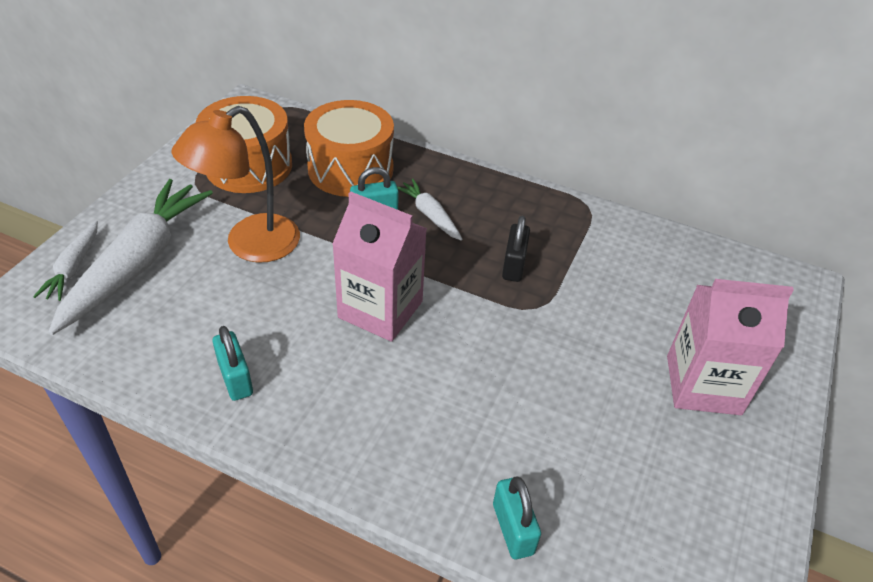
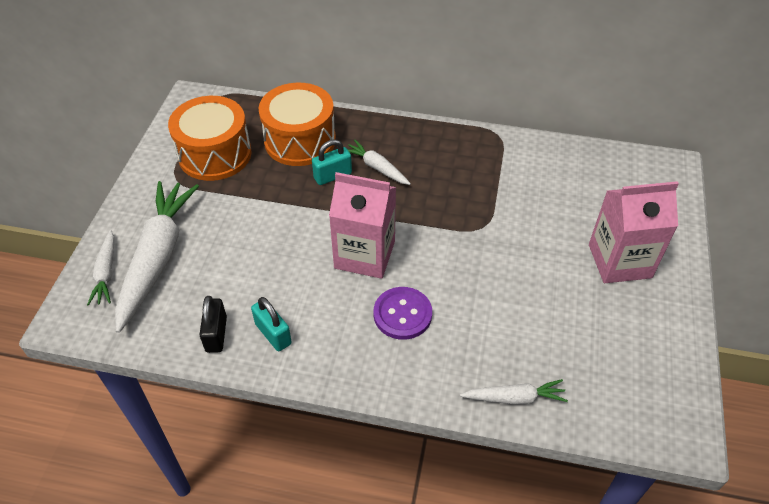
camera: 10 degrees left, 5 degrees up
(250, 245) = (243, 224): orange lamp -> none
(402, 390) = (402, 314): none -> purple button
(513, 529) = (514, 398): turquoise padlock -> white carrot
(514, 265) = (455, 196): black padlock -> black padlock (216, 334)

